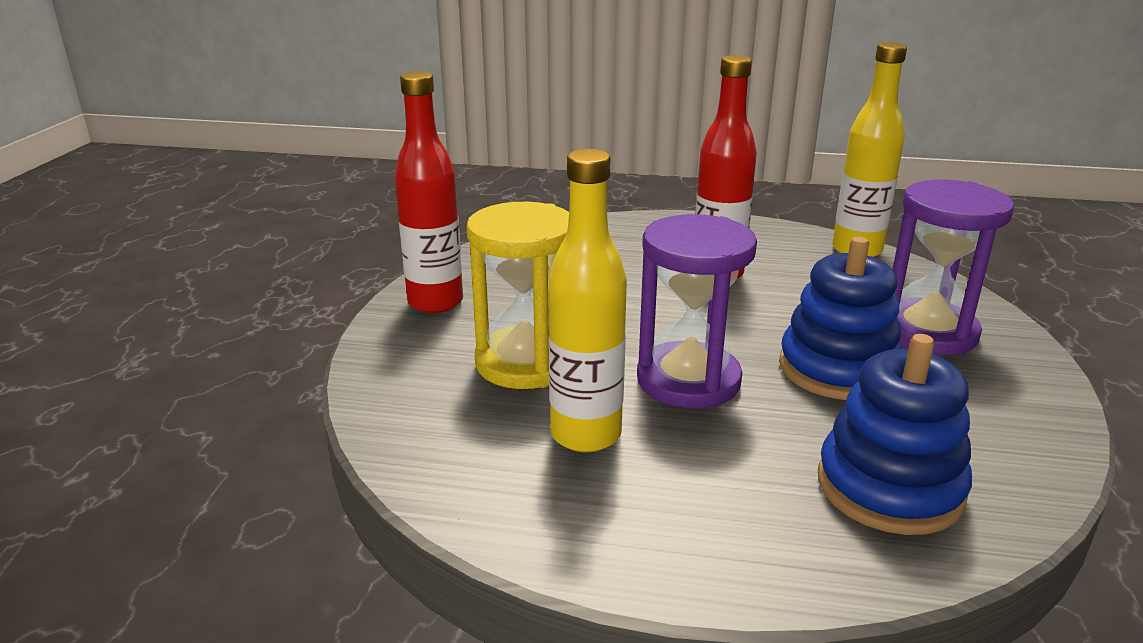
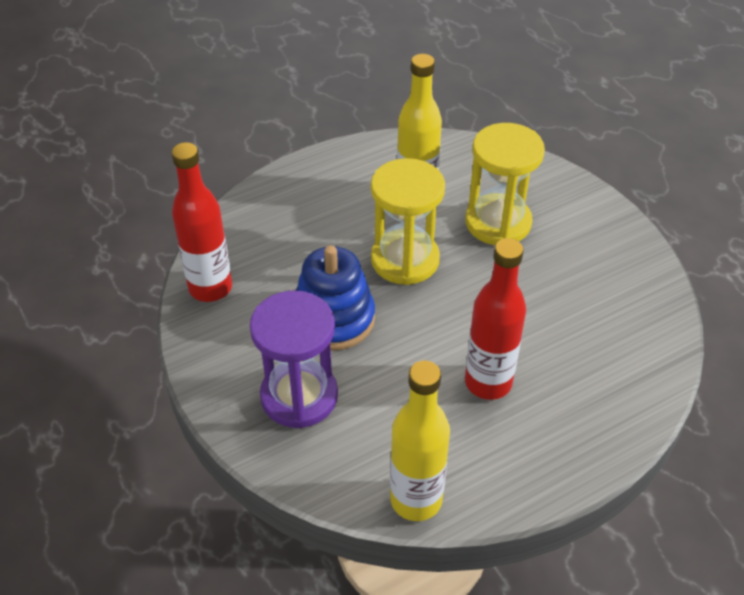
camera: 140 degrees right, 20 degrees up
(435, 302) = (610, 237): red bottle -> red bottle (210, 288)
(688, 380) = (405, 260): purple hourglass -> yellow hourglass
(889, 487) = (261, 245): blue stacking toy -> none

